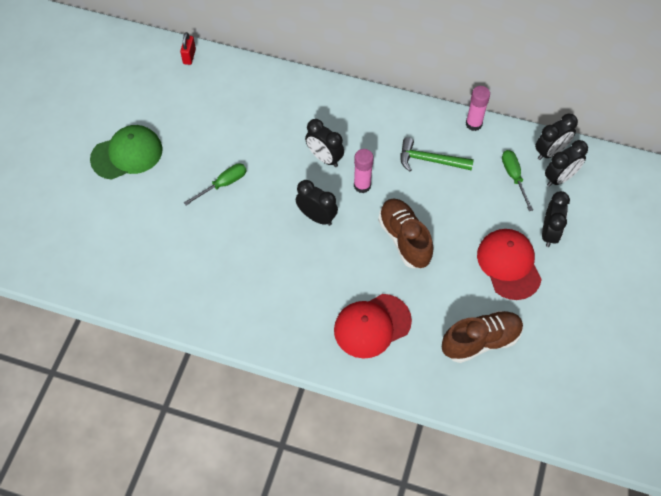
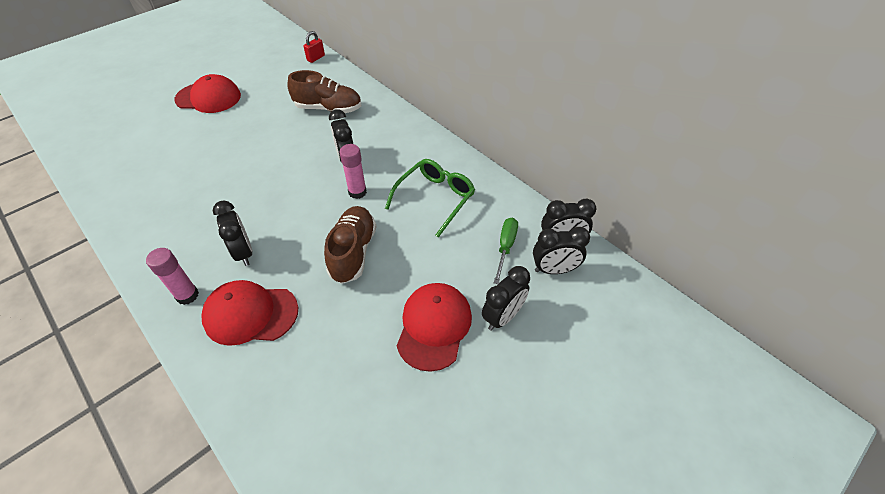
camera: 30 degrees right, 10 degrees down
(127, 154) = (208, 98): green cap -> red cap
(223, 184) = (251, 144): green screwdriver -> none
(317, 217) = (296, 199): black clock -> black clock (243, 252)
(430, 160) = (435, 198): green hammer -> green glasses
(473, 124) = (501, 187): pink glue stick -> pink glue stick (187, 295)
(480, 341) = (338, 390): brown shoe -> brown shoe (328, 108)

